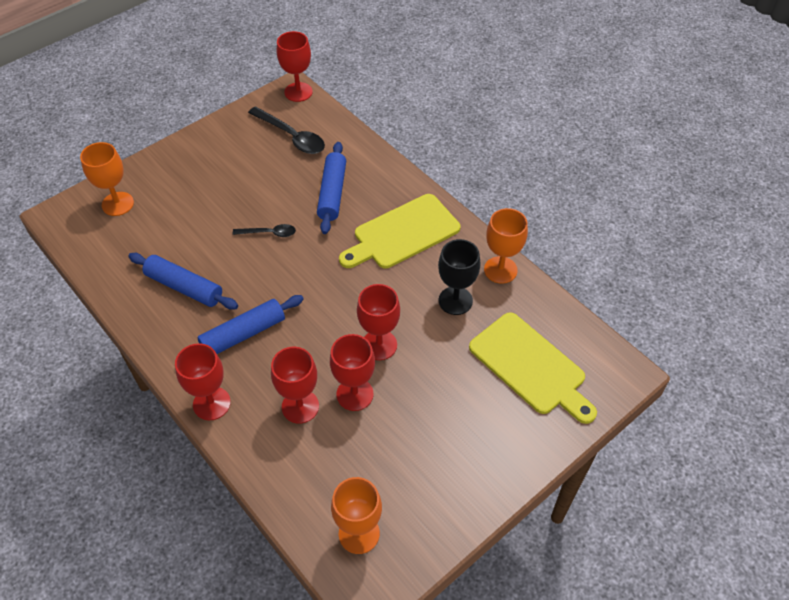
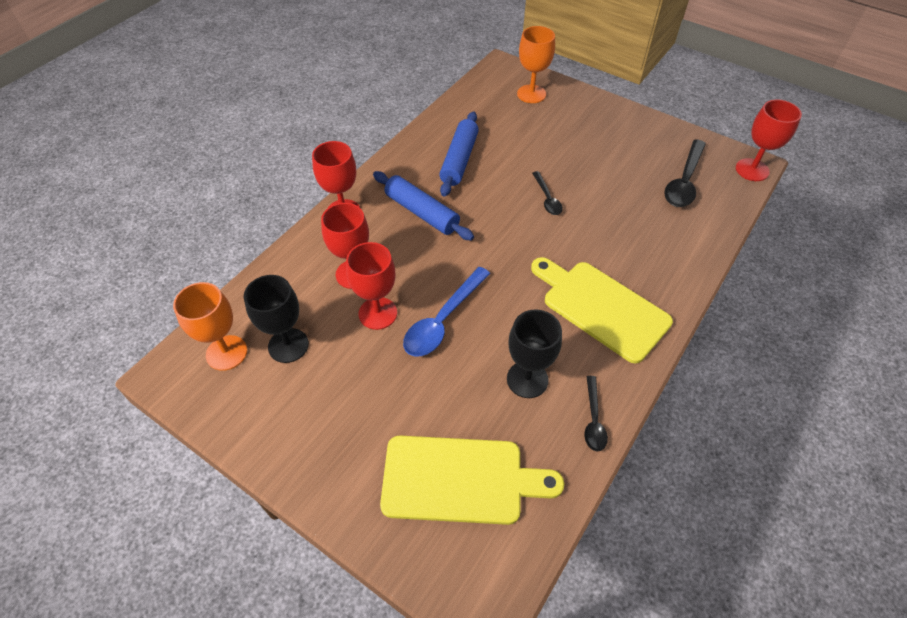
camera: 75 degrees right, 0 degrees up
(332, 193) = (625, 233): blue rolling pin -> none
(367, 475) = (288, 345): none -> black goblet
(379, 345) = (443, 320): red goblet -> blue spoon
(500, 270) = (593, 420): orange goblet -> black spoon
(530, 366) = (459, 480): yellow cutting board -> yellow cutting board turned 120 degrees counterclockwise

